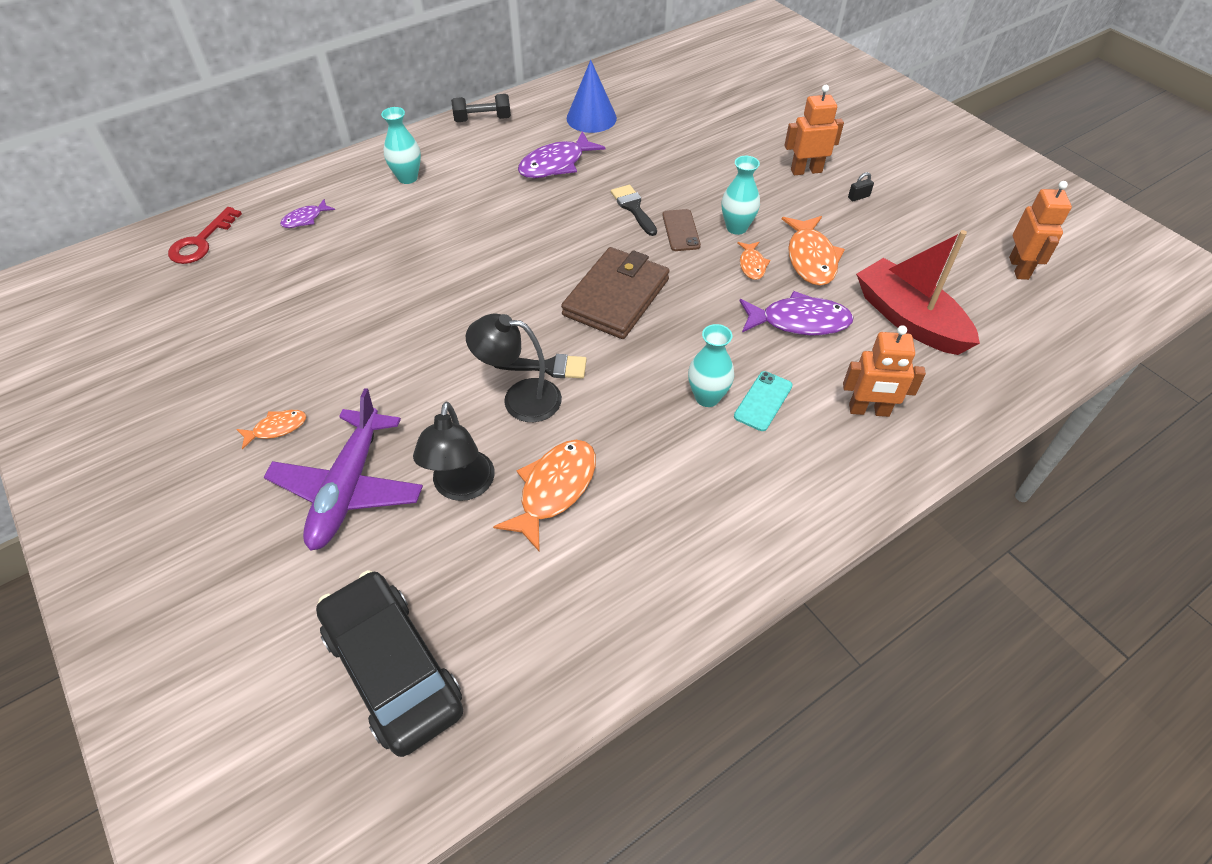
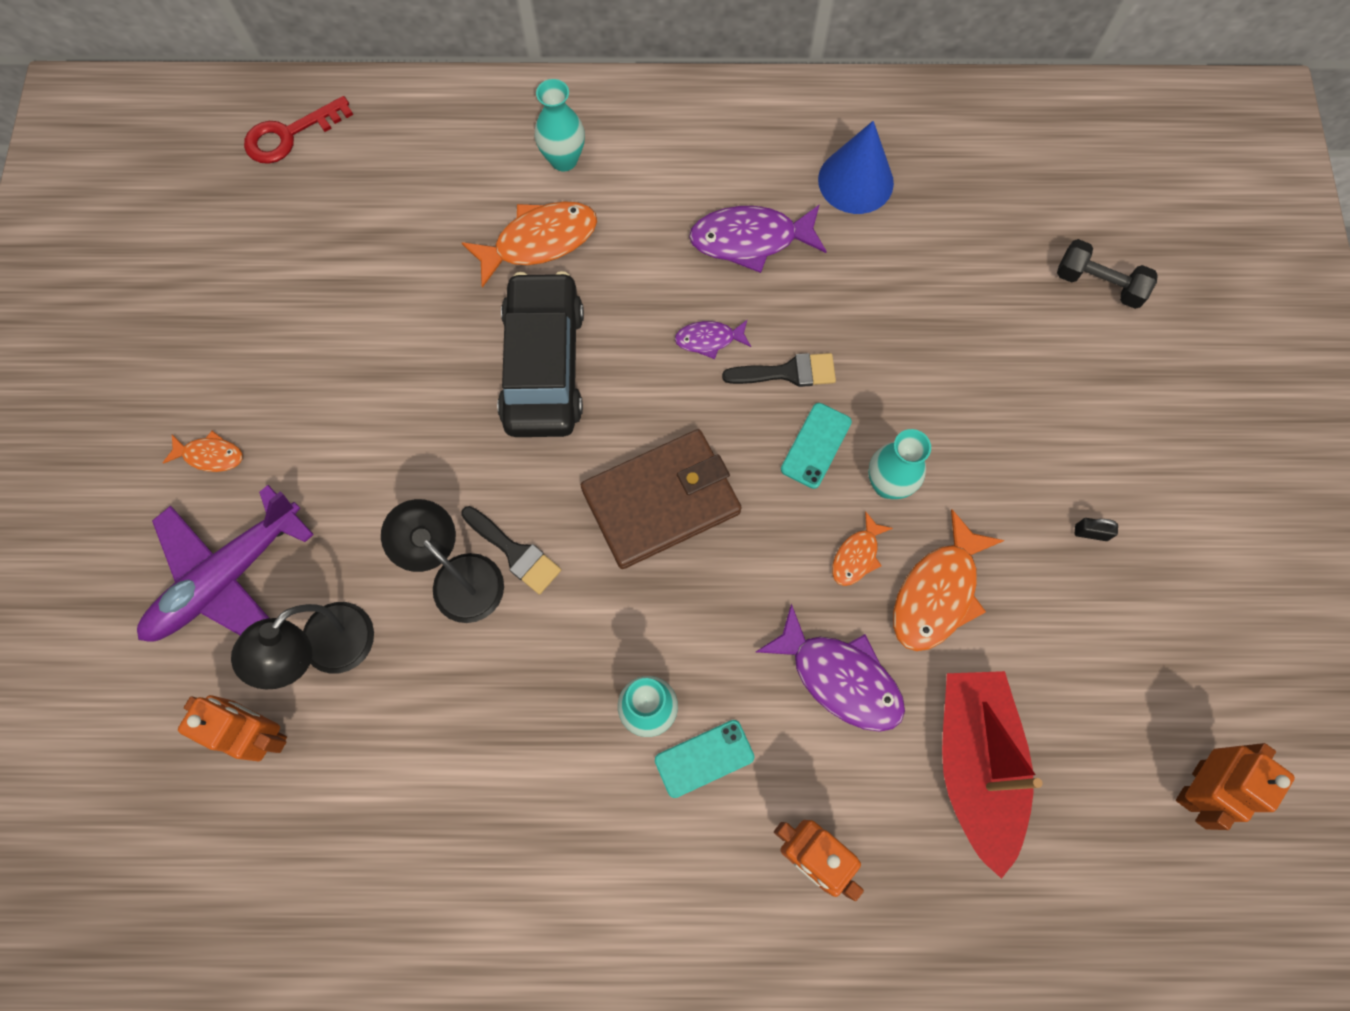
camera: 35 degrees right, 20 degrees up
(305, 219) = (413, 162): purple fish -> purple fish (709, 340)
(393, 669) = (139, 810): black car -> black car (543, 365)
(482, 119) = (719, 105): black dumbbell -> black dumbbell (1098, 284)
(554, 489) = (408, 717): orange fish -> orange fish (539, 241)
(633, 208) = (788, 372): black brush -> black brush turned 75 degrees clockwise
(681, 230) = (816, 445): brown phone -> turquoise phone
(806, 171) = (1060, 444): orange robot -> orange robot (262, 733)

